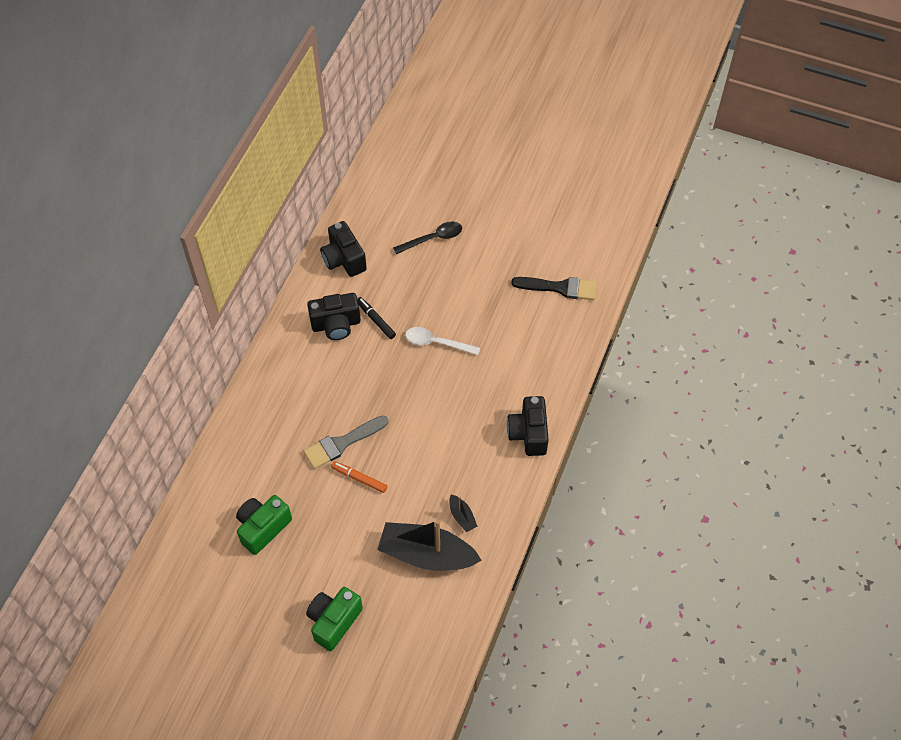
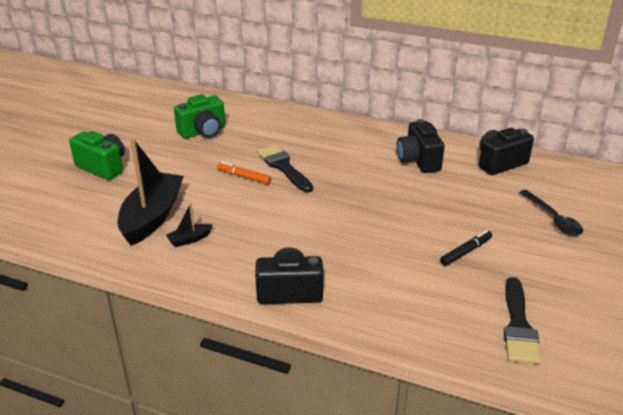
camera: 90 degrees right, 25 degrees down
(263, 528) = (203, 132): green camera -> green camera turned 105 degrees clockwise
(342, 443) = (283, 167): grey brush -> black brush
(359, 479) = (244, 177): orange marker -> orange marker turned 90 degrees counterclockwise
(376, 320) = (429, 183): black marker -> black marker (466, 252)
(436, 342) = (409, 222): white spoon -> none

